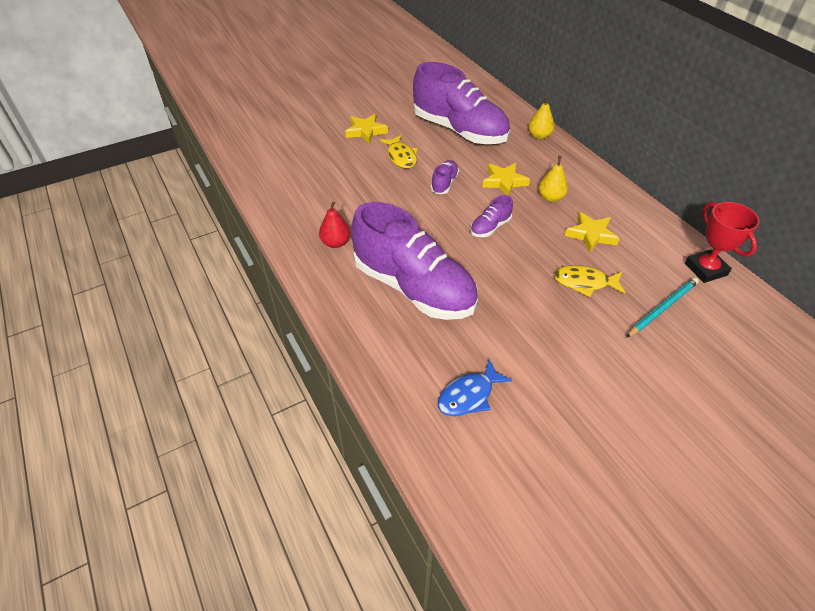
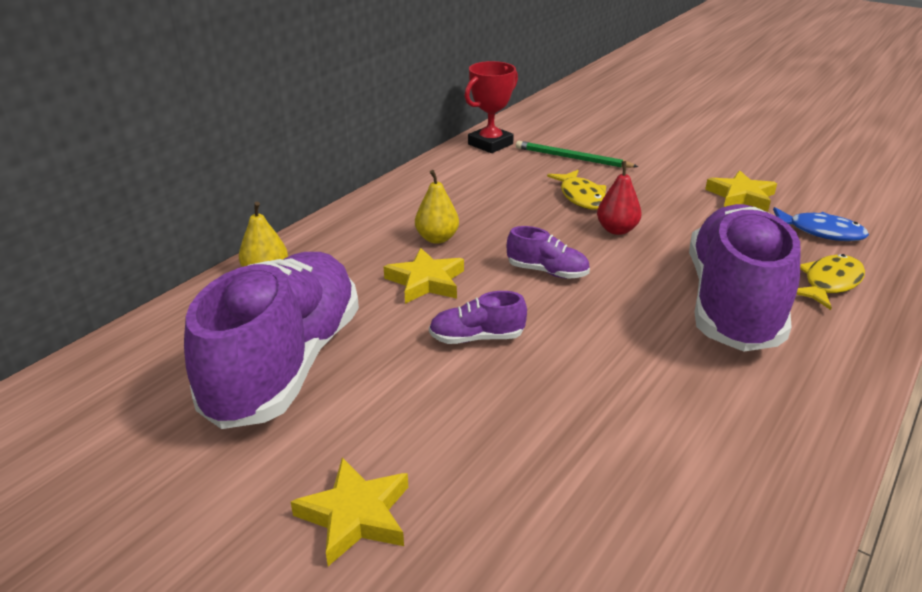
camera: 115 degrees left, 15 degrees down
(335, 243) = (745, 412): red pear -> red pear (617, 230)
(401, 157) = (428, 416): yellow fish -> yellow fish (829, 283)
(591, 235) = (492, 203): yellow star -> yellow star (741, 196)
(662, 308) = (572, 158): turquoise pencil -> green pencil

